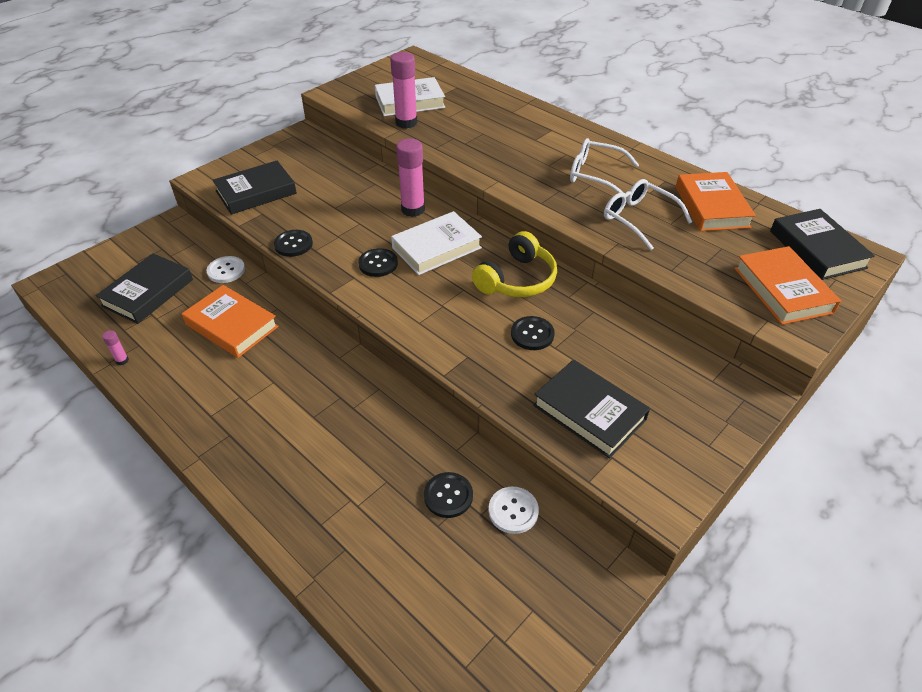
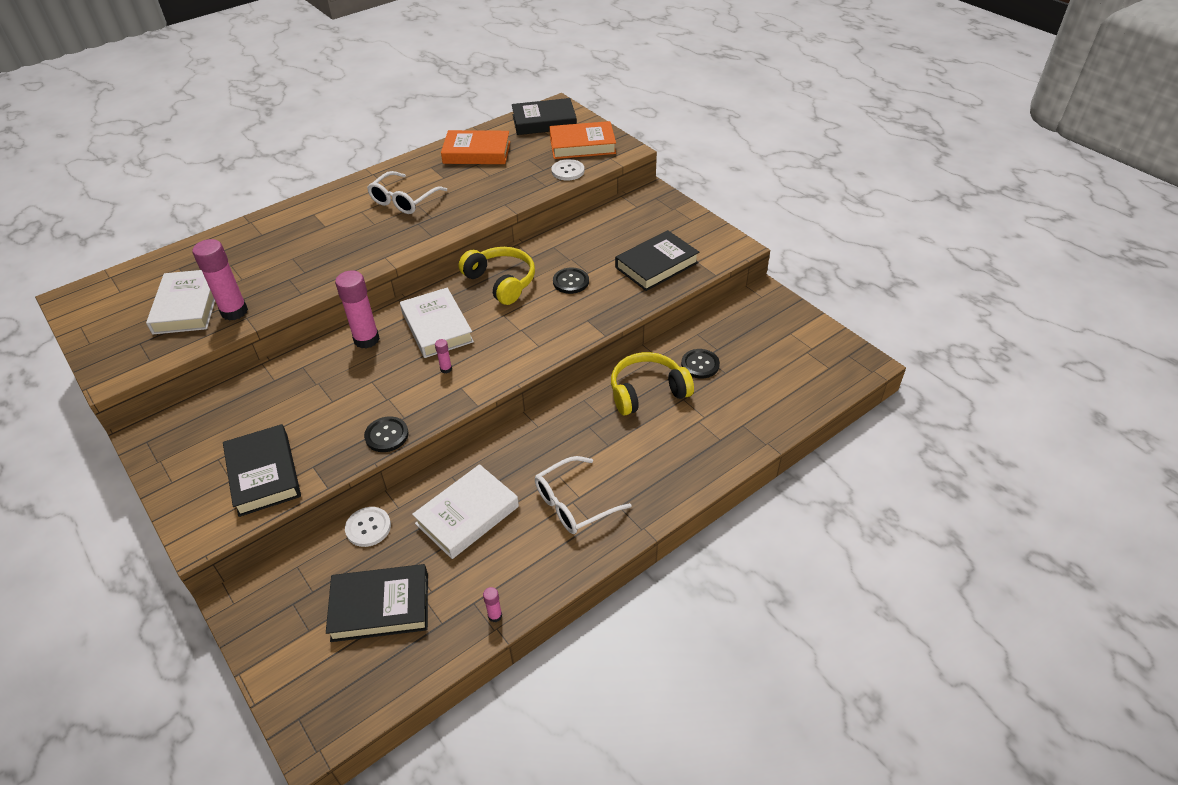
camera: 80 degrees left, 0 degrees up
(148, 293) = (380, 606): black book -> black book turned 45 degrees counterclockwise
(231, 325) = (467, 515): orange book -> white book
(378, 264) = (446, 369): black button -> pink glue stick
(395, 444) = (647, 392): none -> yellow headphones
(513, 511) = (715, 332): white button -> white button (568, 171)
(638, 219) = (477, 189): white glasses -> white glasses (573, 503)

